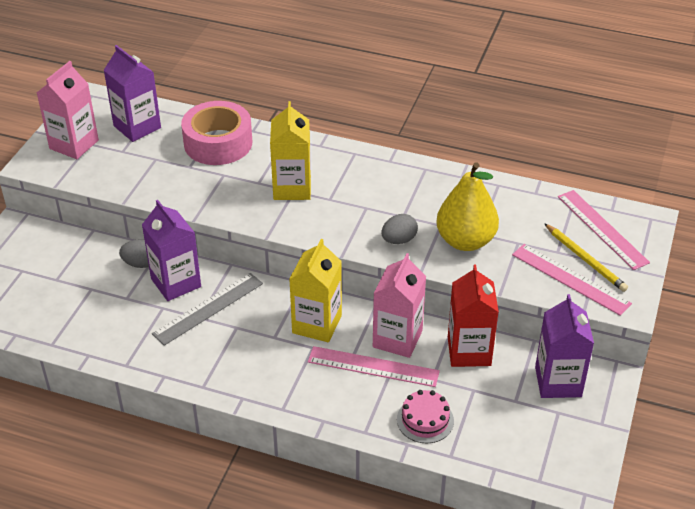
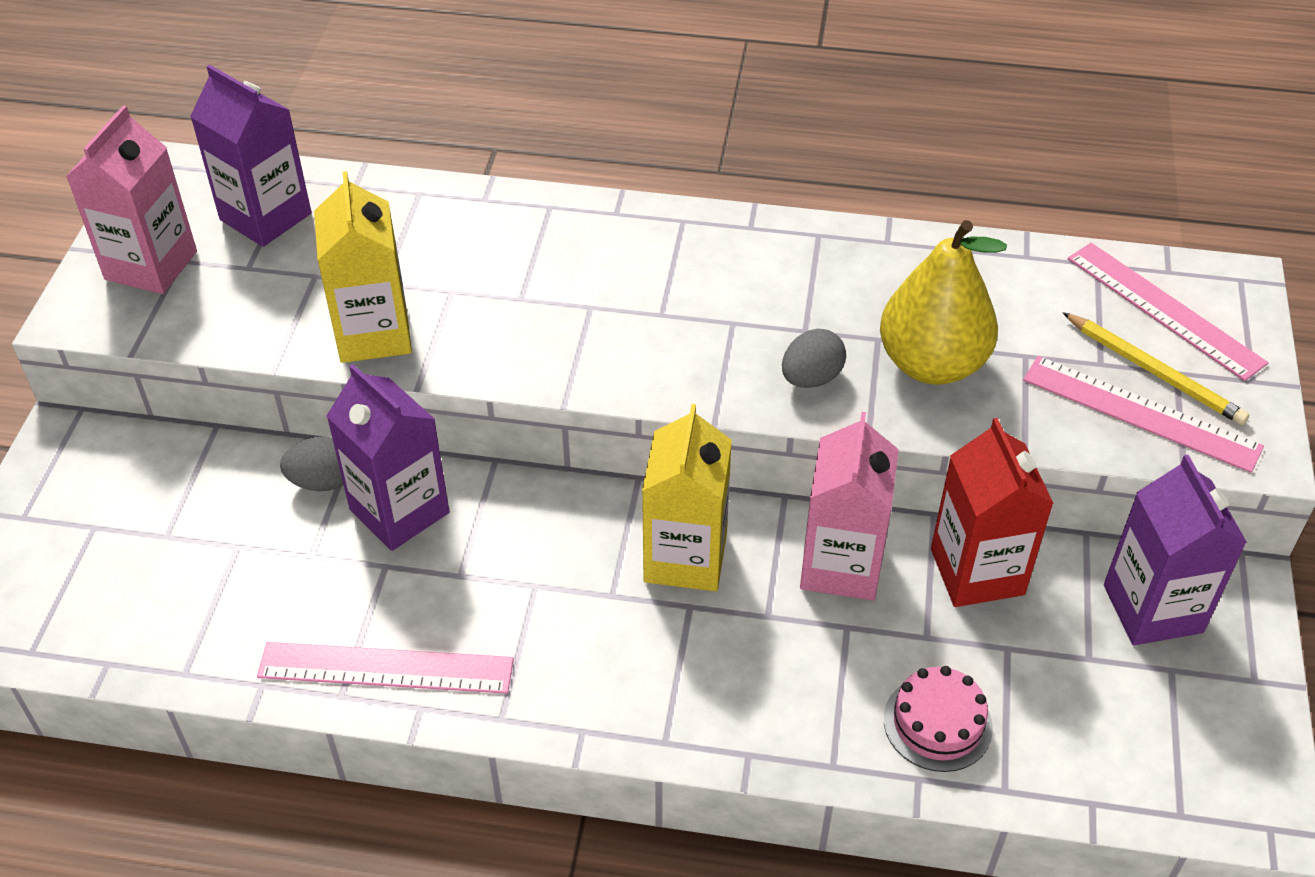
camera: 10 degrees left, 5 degrees up
(208, 308) = (473, 554): grey ruler -> none
(218, 143) = (426, 230): pink tape -> none
(292, 188) = (587, 301): yellow carton -> yellow carton (373, 334)
(373, 367) = (812, 629): pink ruler -> pink ruler (386, 668)

